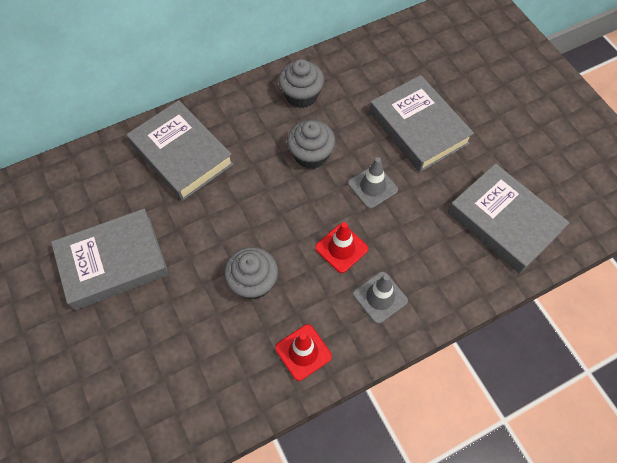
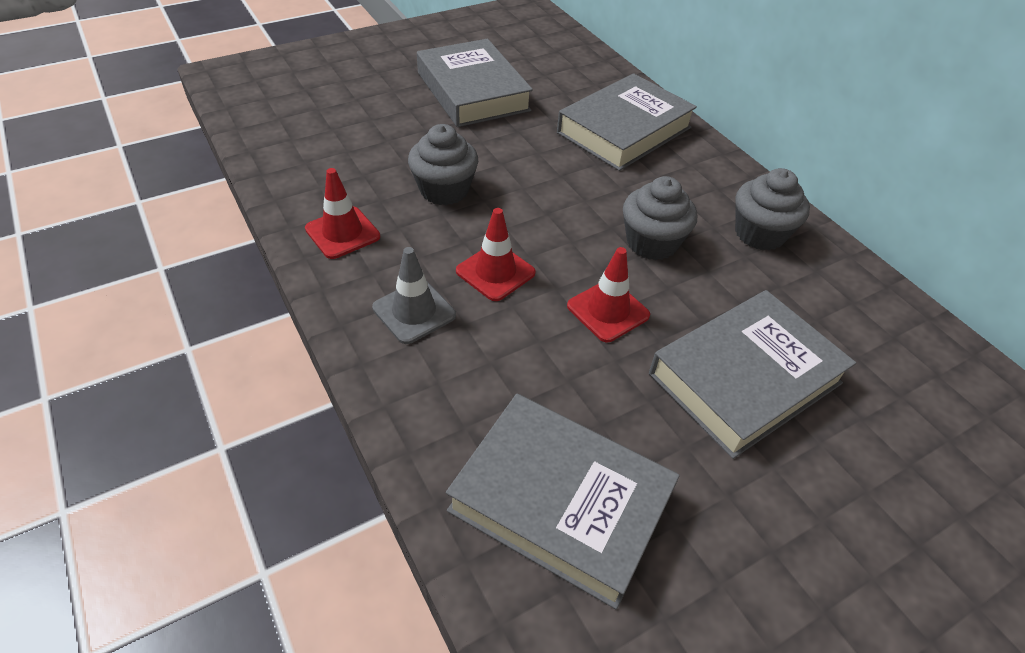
camera: 85 degrees right, 15 degrees down
(372, 187) = (608, 311): grey traffic cone -> red traffic cone
(504, 222) = (560, 502): grey book -> grey book turned 75 degrees clockwise

